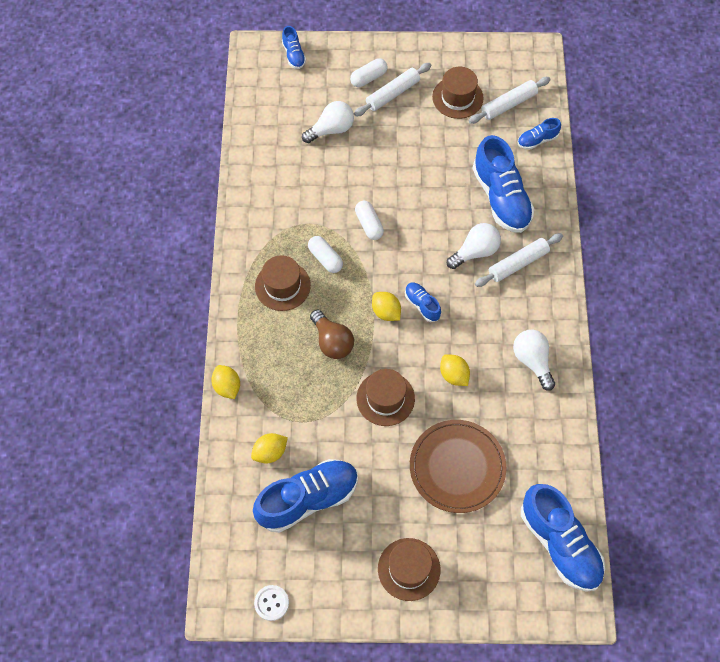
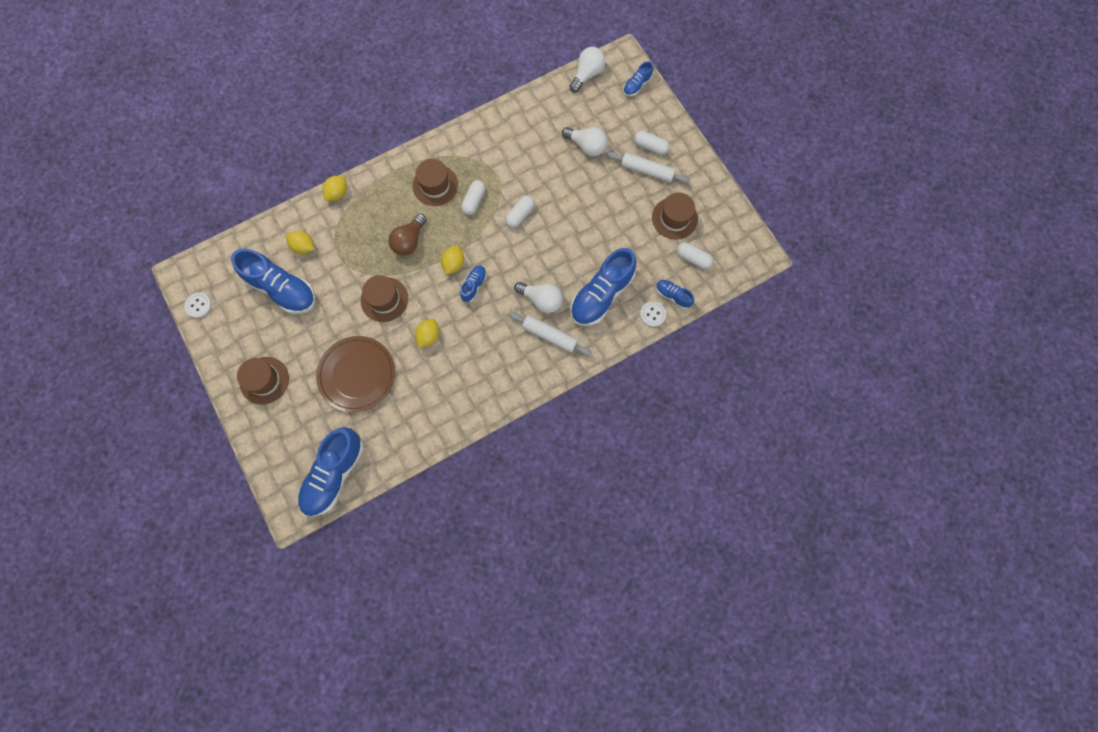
camera: 60 degrees right, 10 degrees up
(508, 104) = (693, 258): white rolling pin -> white capsule
(532, 361) = (471, 386): white light bulb -> white light bulb (587, 74)
(546, 166) = (652, 314): none -> white button

